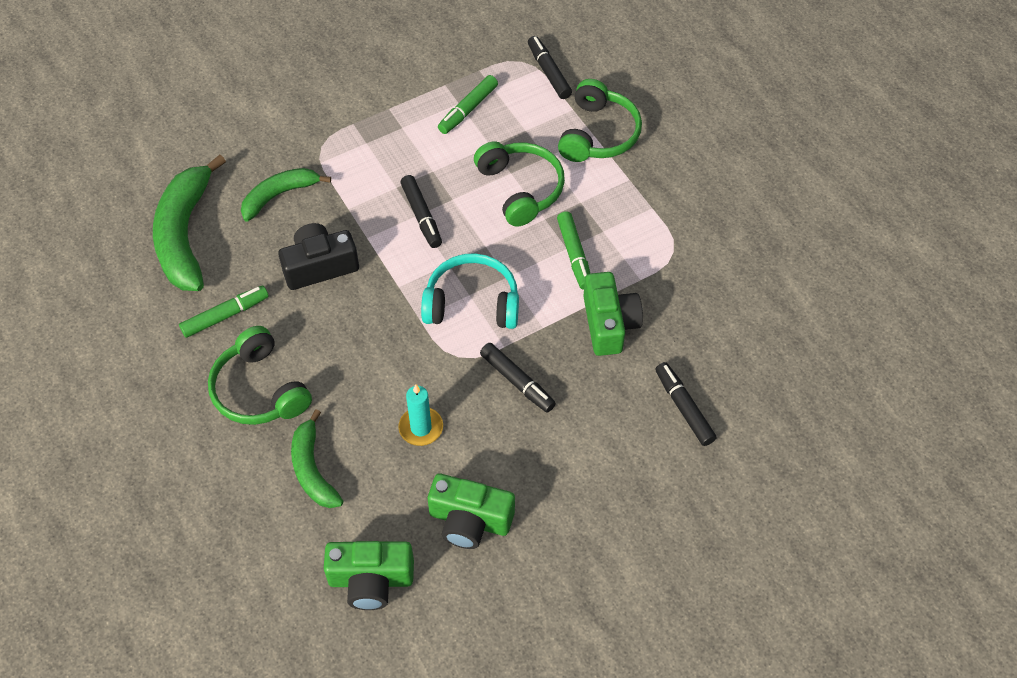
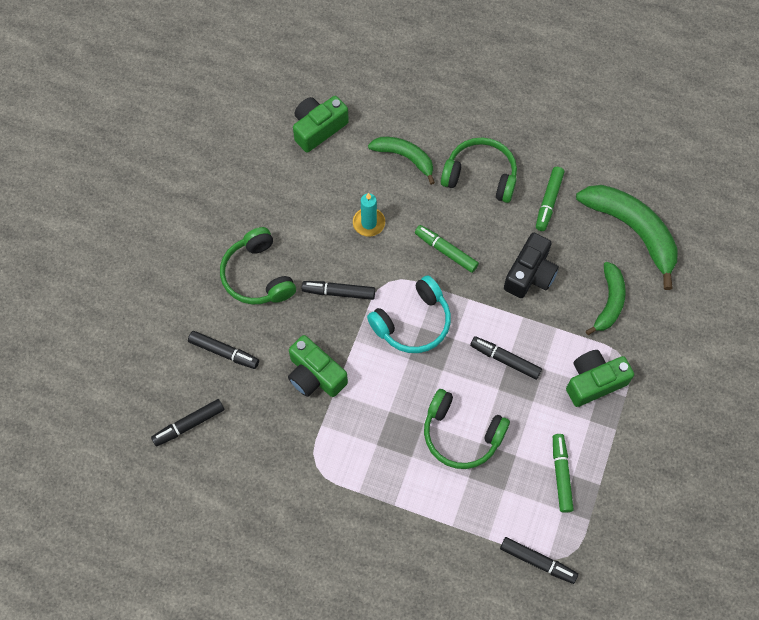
camera: 140 degrees right, 10 degrees up
(470, 520) = (294, 194): green camera -> green camera (594, 382)
(574, 254) = (380, 410): green marker -> green marker (446, 251)
(598, 134) = (450, 529): green headphones -> green headphones (258, 275)
(770, 365) = (189, 424): none -> black marker

